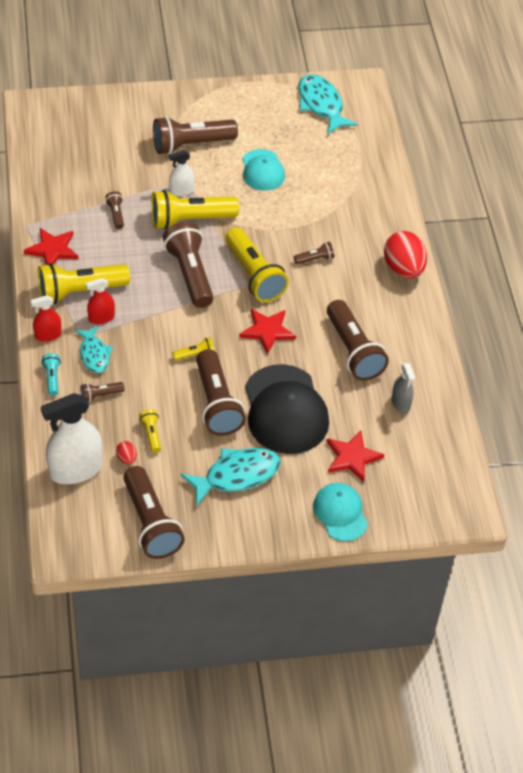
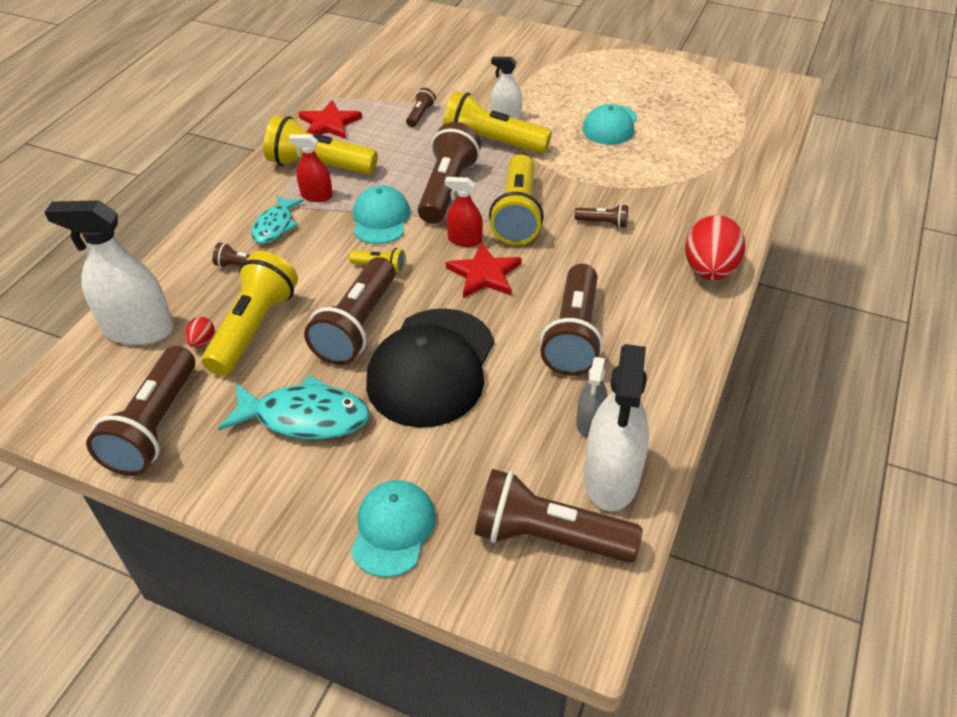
camera: 35 degrees right, 5 degrees down
(48, 335) = (249, 192): red spray bottle -> red spray bottle (465, 240)
(52, 378) = (211, 231): turquoise flashlight -> none
(151, 434) = (254, 328): yellow flashlight -> yellow flashlight, size x2.21
(164, 318) = (380, 219): none -> turquoise cap
(191, 144) = (551, 83): brown flashlight -> brown flashlight (548, 536)
(321, 105) = (724, 90): turquoise fish -> none
(352, 457) = (469, 462): red star -> none
(433, 430) = (611, 478): none -> white spray bottle

